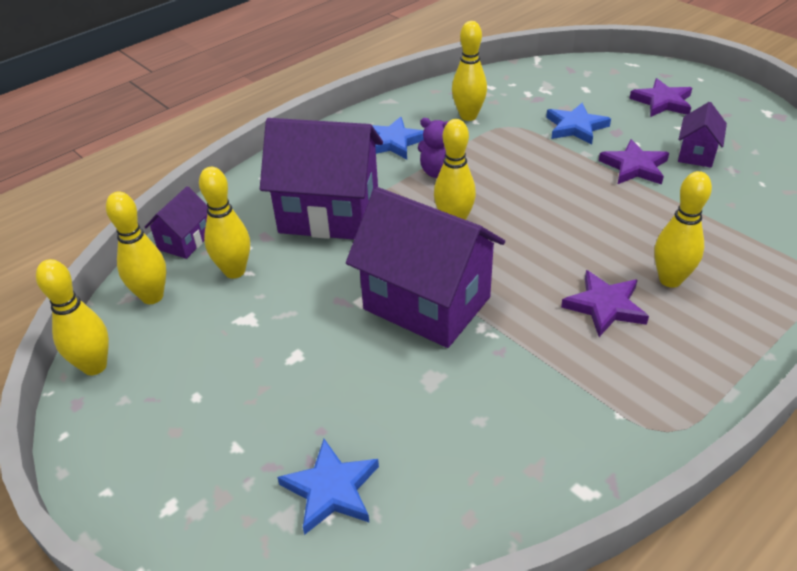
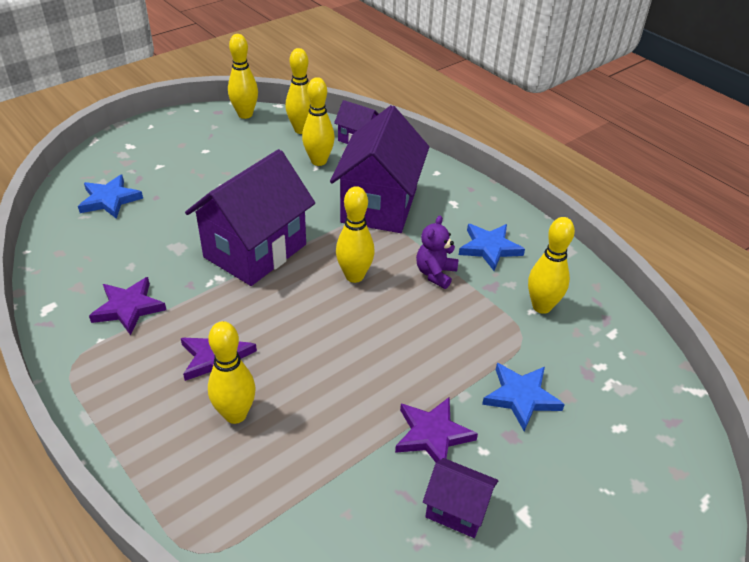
camera: 90 degrees right, 0 degrees up
(662, 102) = (591, 509): purple star -> purple star (128, 308)

